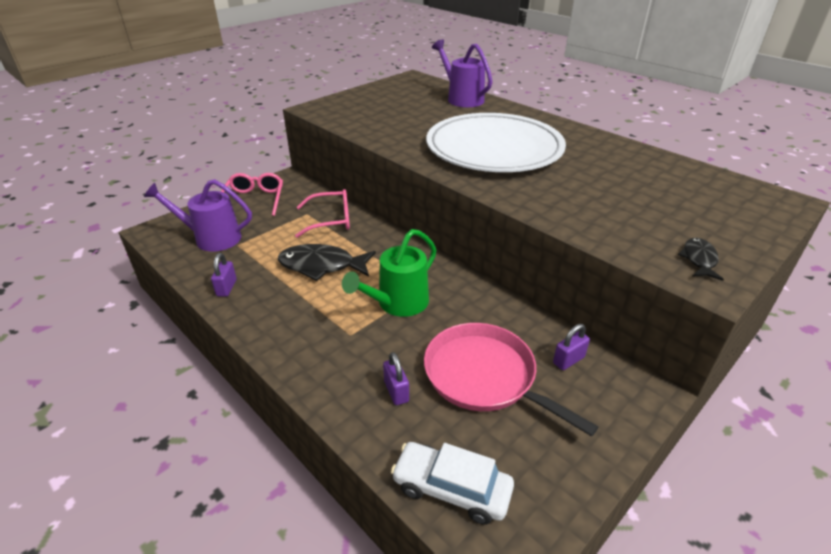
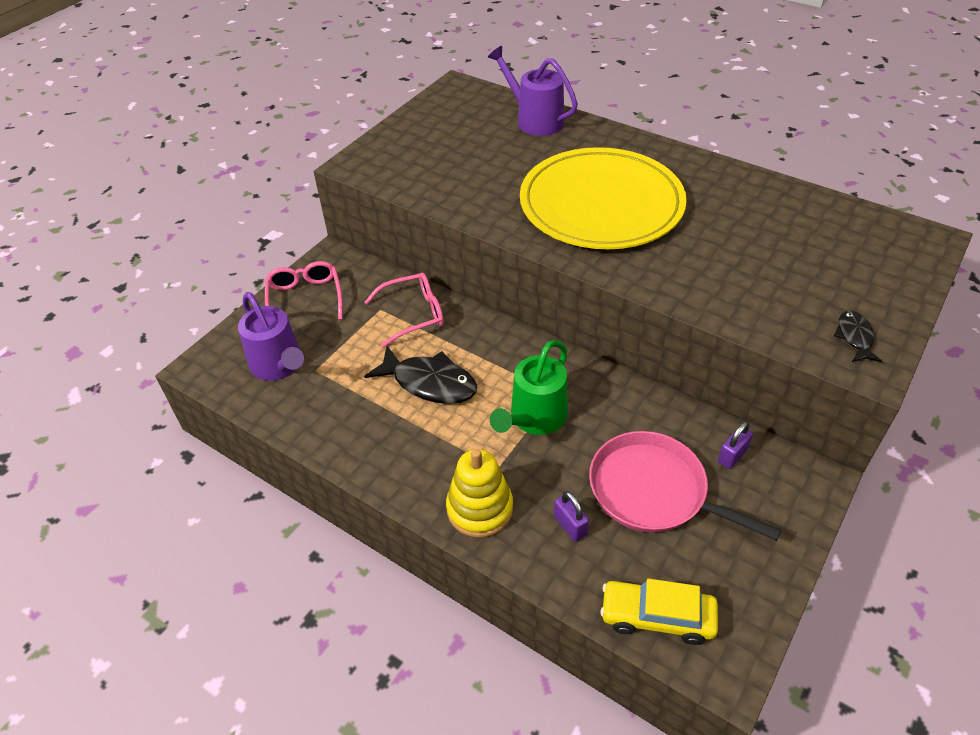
camera: 10 degrees left, 10 degrees up
(211, 238) = (279, 365): purple watering can -> purple watering can turned 120 degrees counterclockwise
(226, 288) = (332, 433): purple padlock -> none
(321, 363) = (480, 508): none -> yellow stacking toy
(322, 266) = (429, 383): black fish -> black fish turned 150 degrees counterclockwise
(451, 489) = (657, 617): white car -> yellow car
(494, 148) = (601, 204): white plate -> yellow plate

